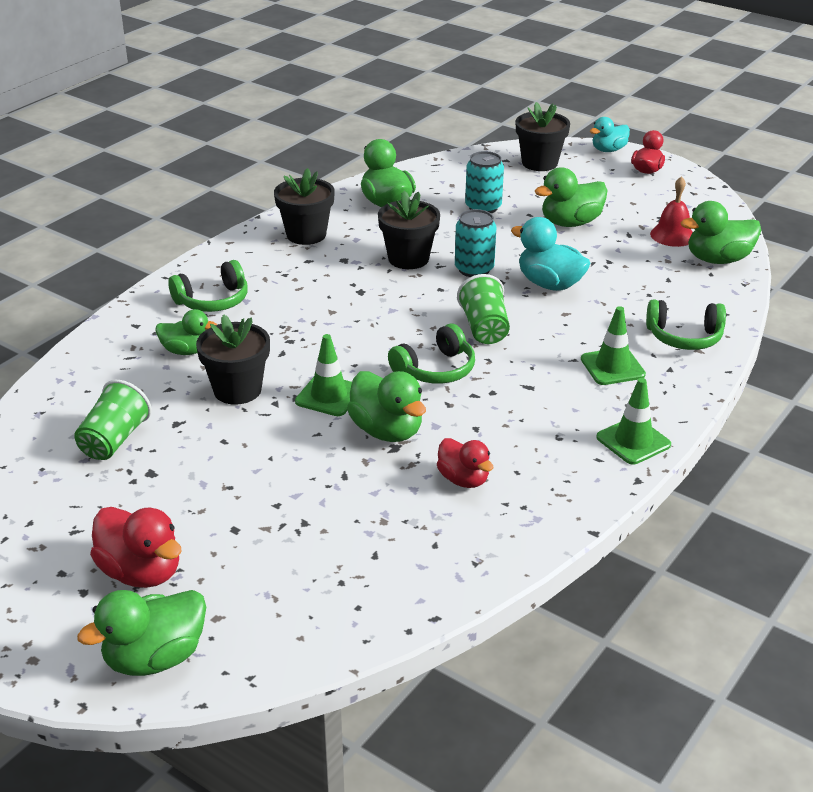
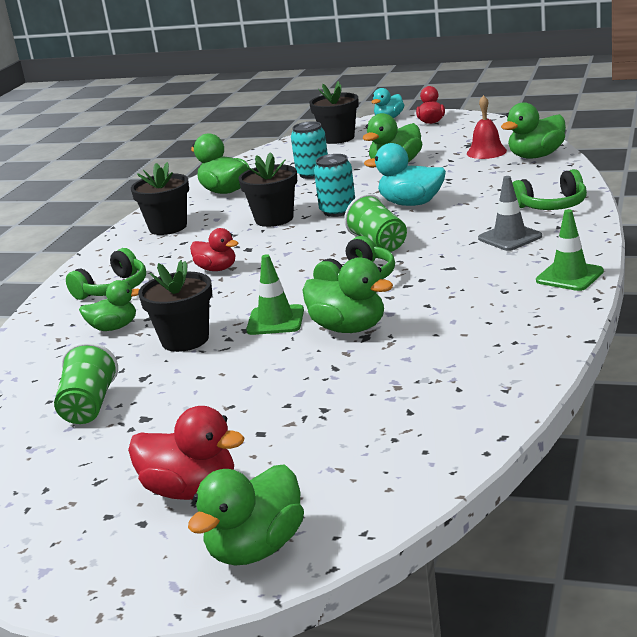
camera: 15 degrees left, 10 degrees down
(463, 479) = (446, 340): red duck -> red duck (217, 269)
(612, 367) = (510, 237): green traffic cone -> grey traffic cone

